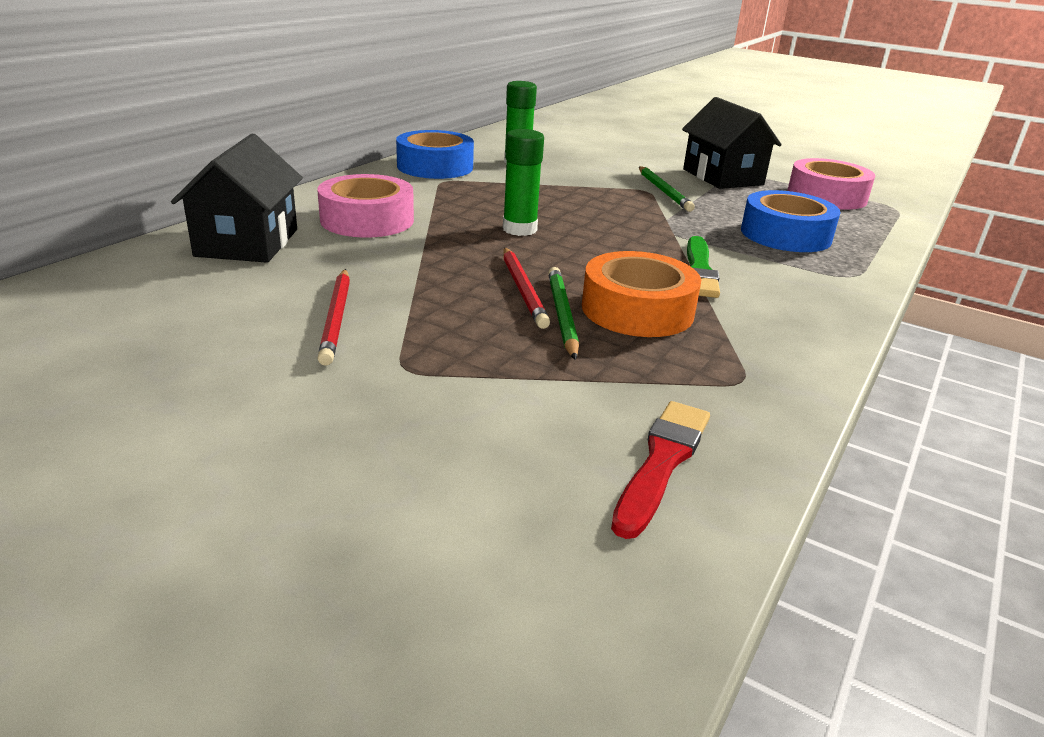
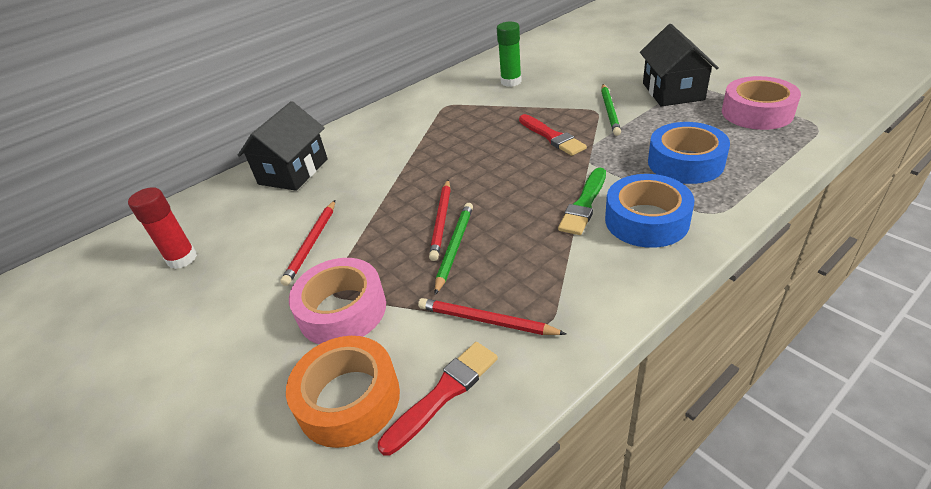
camera: 25 degrees right, 10 degrees up
(103, 344) = (182, 259): none -> red glue stick
(367, 220) = (375, 148): pink tape -> pink tape (342, 310)
(435, 167) = (448, 90): blue tape -> blue tape (646, 220)
(519, 229) = (473, 157): green glue stick -> none
(610, 212) = (552, 137): none -> red brush
(637, 310) = (511, 245): orange tape -> orange tape (348, 399)
(662, 383) = (486, 320): none -> red pencil

